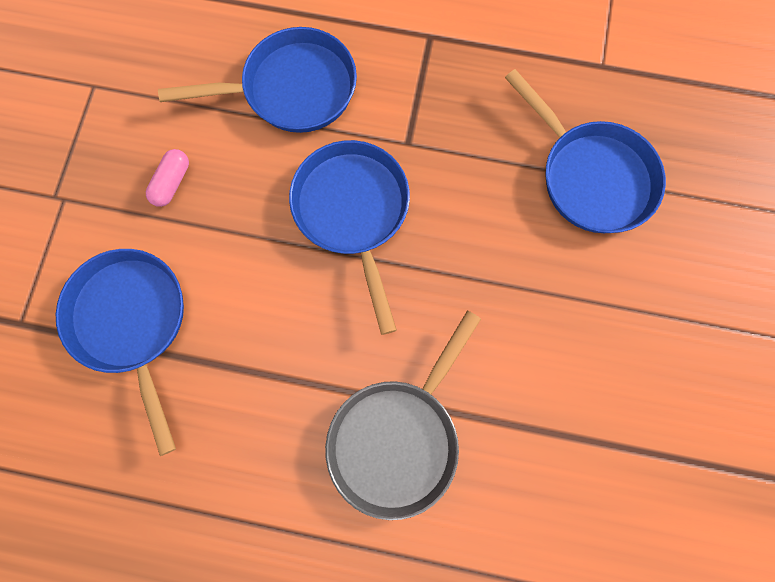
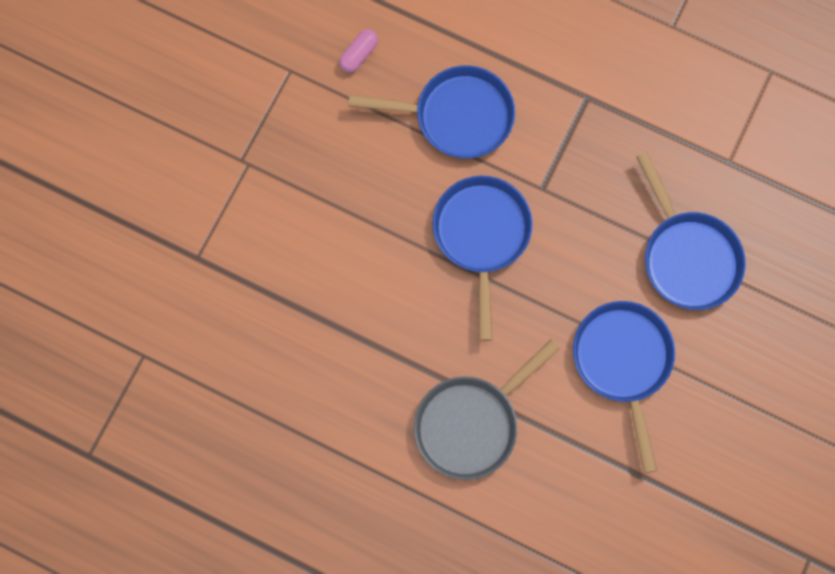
camera: 15 degrees right, 0 degrees up
(132, 323) = (285, 280): blue pan -> blue pan (623, 362)
(172, 182) = (339, 172): pink capsule -> pink capsule (359, 54)

